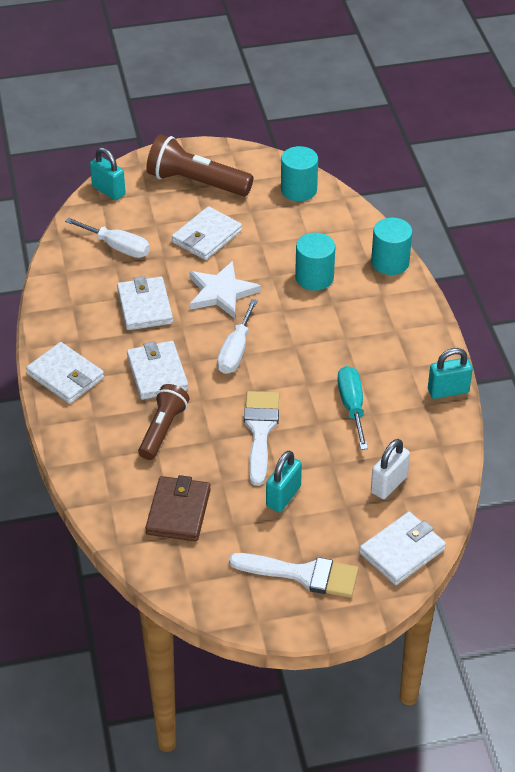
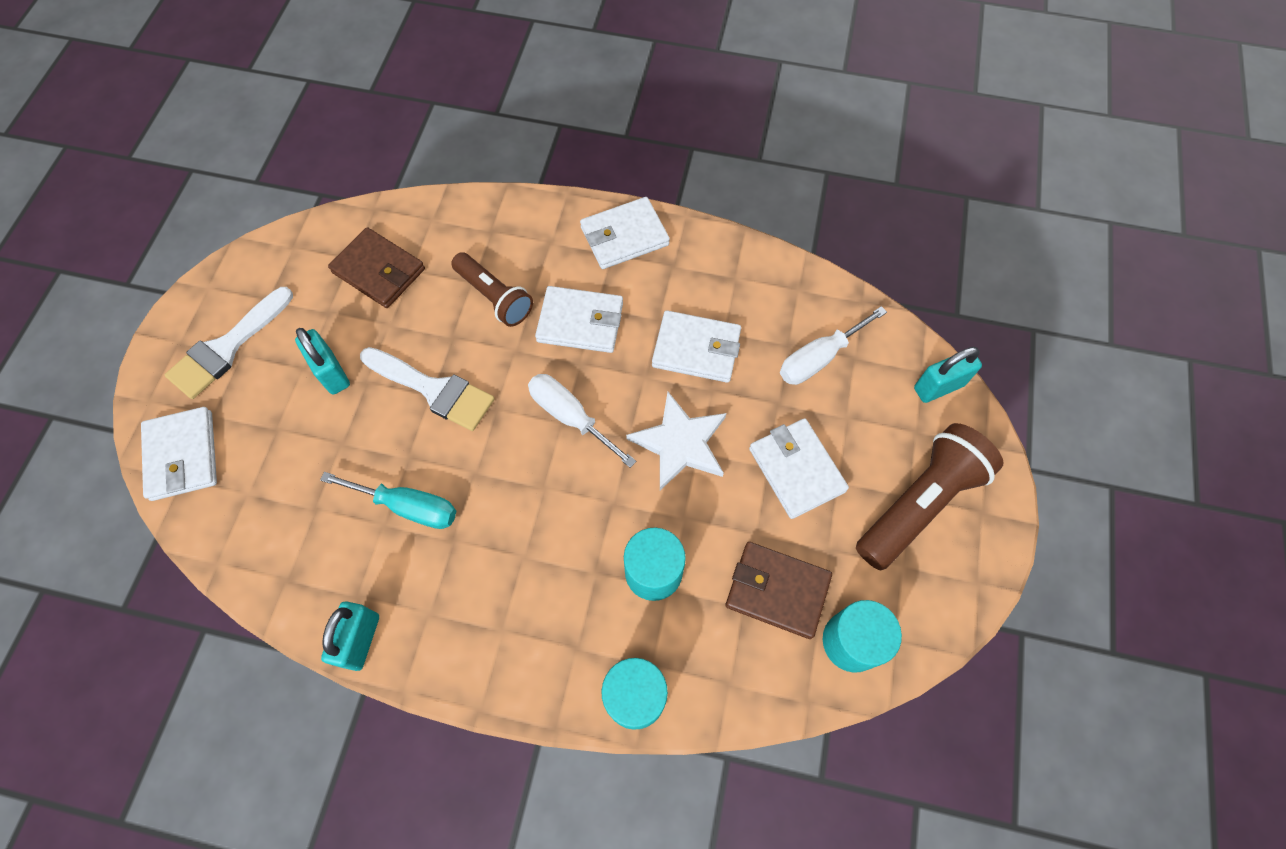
camera: 115 degrees right, 20 degrees up
(289, 224) = (777, 590): none -> brown wallet
(389, 484) = (273, 488): white padlock -> none

